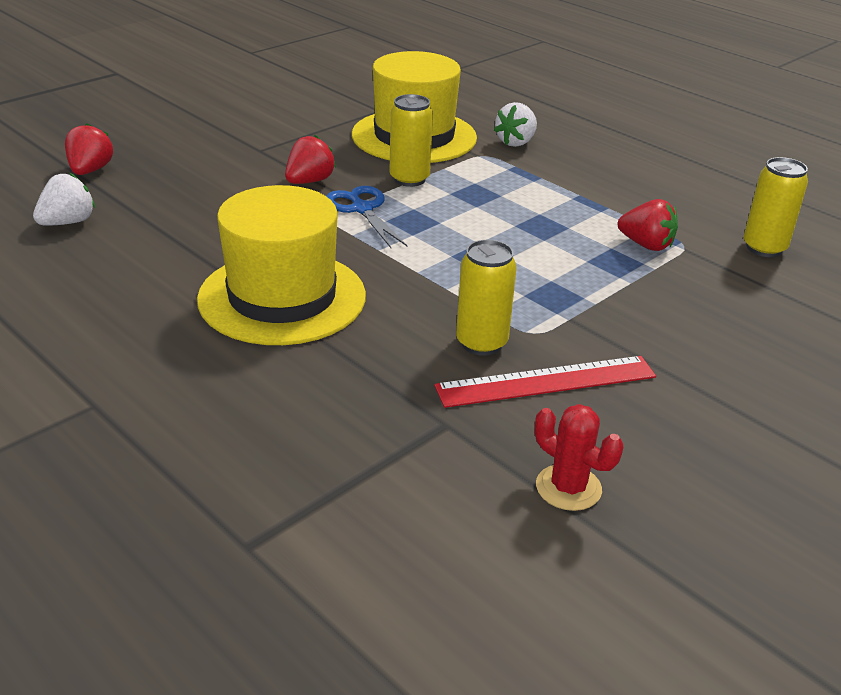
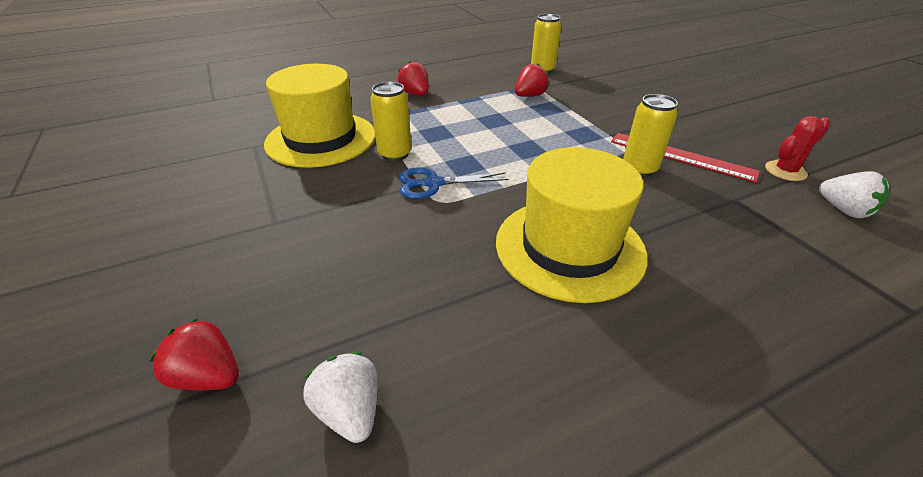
camera: 70 degrees left, 5 degrees up
(309, 181) = (365, 202): red strawberry -> red strawberry (415, 94)
(516, 142) = (366, 104): white strawberry -> white strawberry (844, 210)
(546, 381) = (681, 156): red ruler -> red ruler turned 60 degrees counterclockwise

